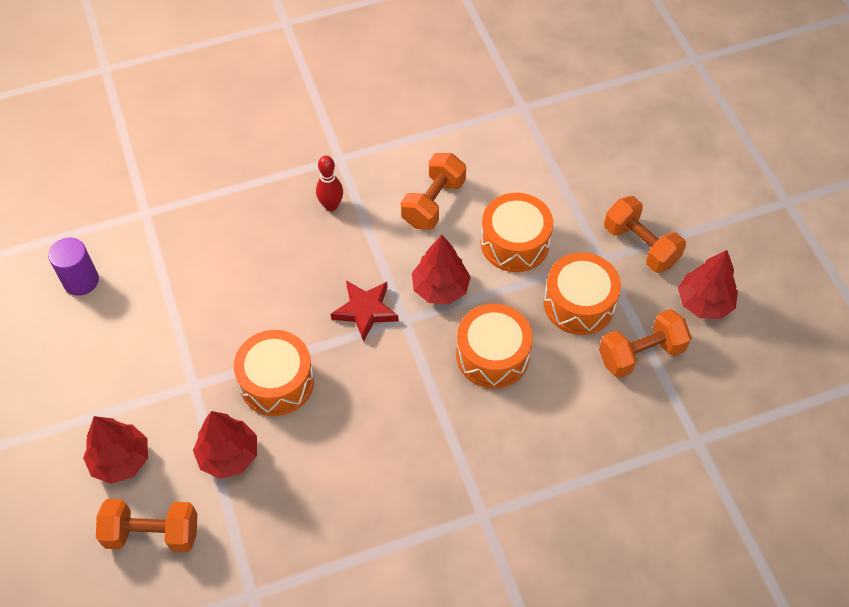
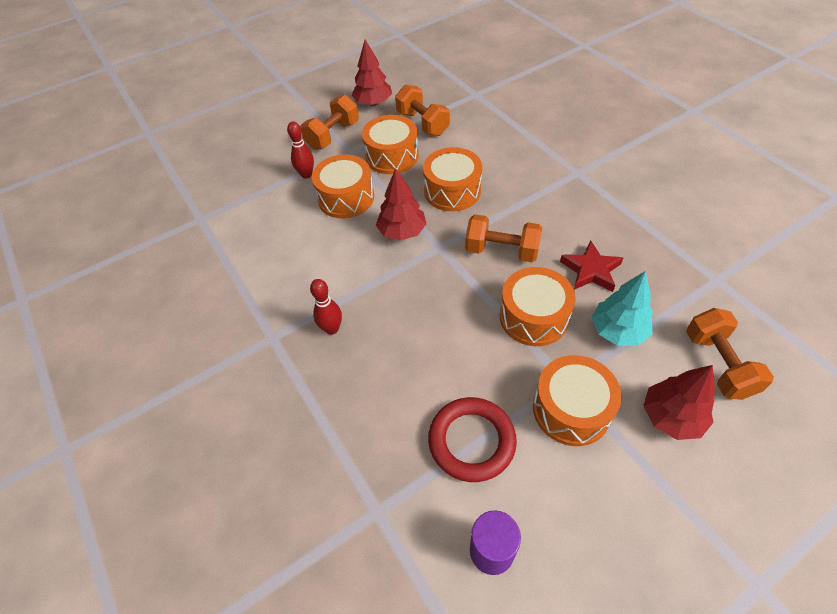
camera: 100 degrees left, 5 degrees down
(165, 378) = (571, 409): none -> orange drum
(171, 290) = (471, 441): none -> red ring
(228, 455) = (618, 331): red tree -> turquoise tree
(365, 311) = (440, 274): red star -> red star (591, 270)
(433, 203) = (315, 255): orange dumbbell -> orange dumbbell (501, 251)
(568, 209) = (306, 175): none -> red bowling pin

